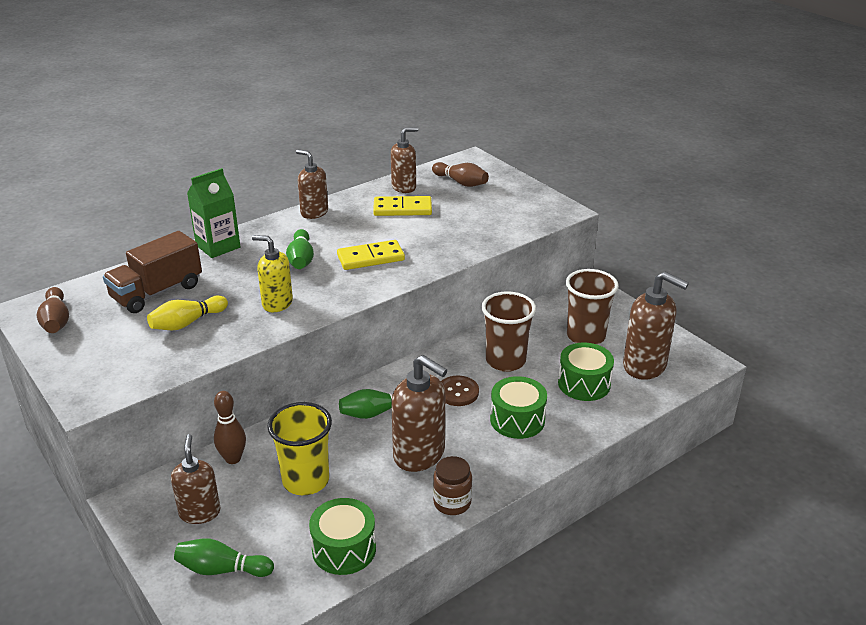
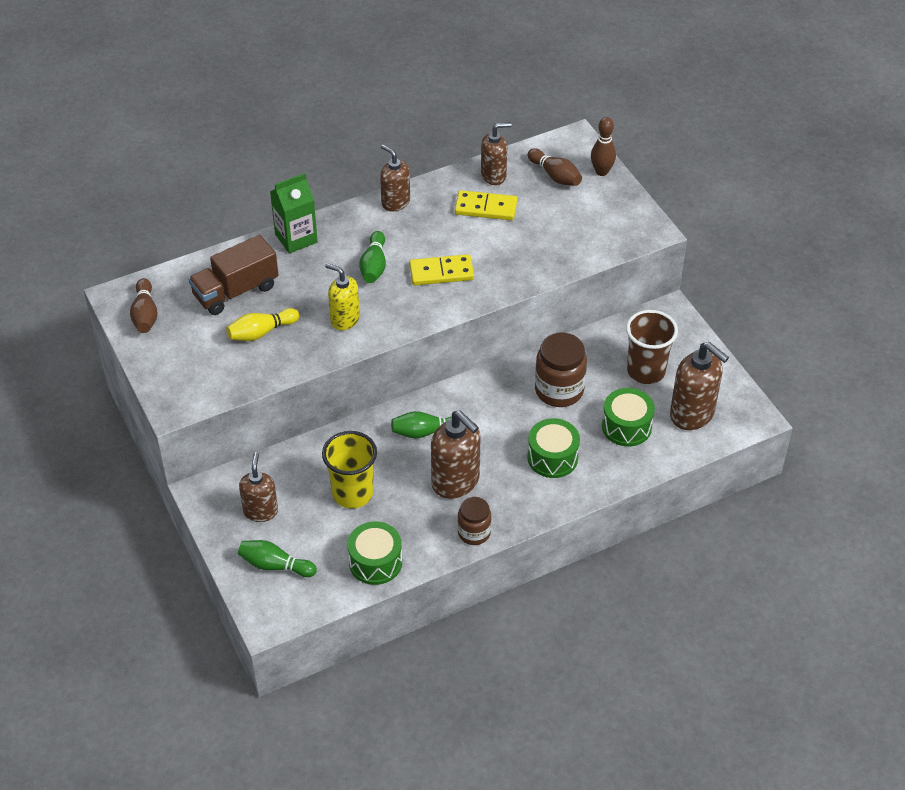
camera: 10 degrees right, 15 degrees up
(233, 458) = (292, 462): brown bowling pin -> brown bowling pin (601, 172)
(458, 392) = (505, 420): brown button -> none
(505, 361) = (559, 390): brown cup -> brown jar

